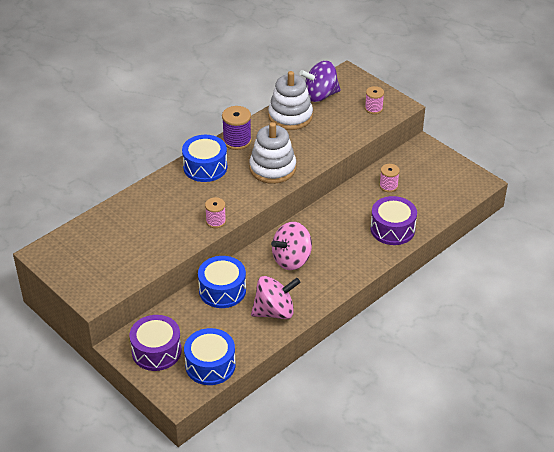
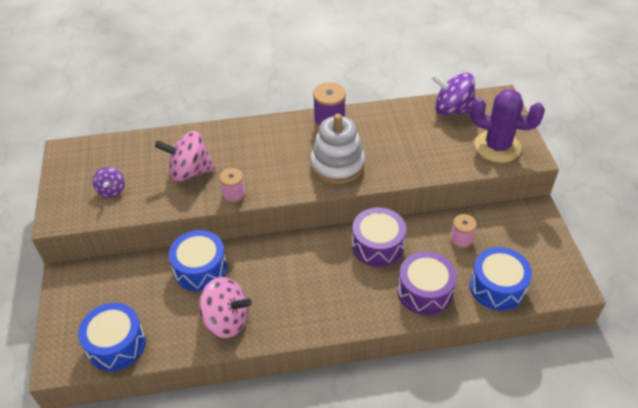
camera: 35 degrees right, 5 degrees up
(115, 261) = (111, 190): none -> purple spinning top
(156, 351) = (87, 300): purple drum -> purple drum (377, 245)
(205, 167) = (276, 134): blue drum -> blue drum (497, 287)
(290, 116) = (403, 119): white stacking toy -> none
(291, 259) = (293, 271): pink spinning top -> pink spinning top (190, 171)
(373, 108) = (497, 147): pink spool -> purple cactus

